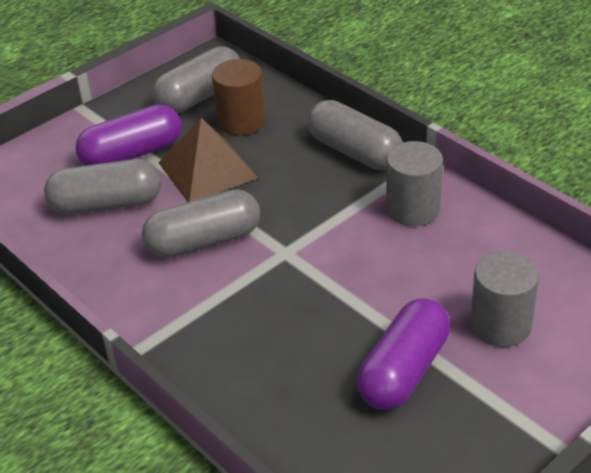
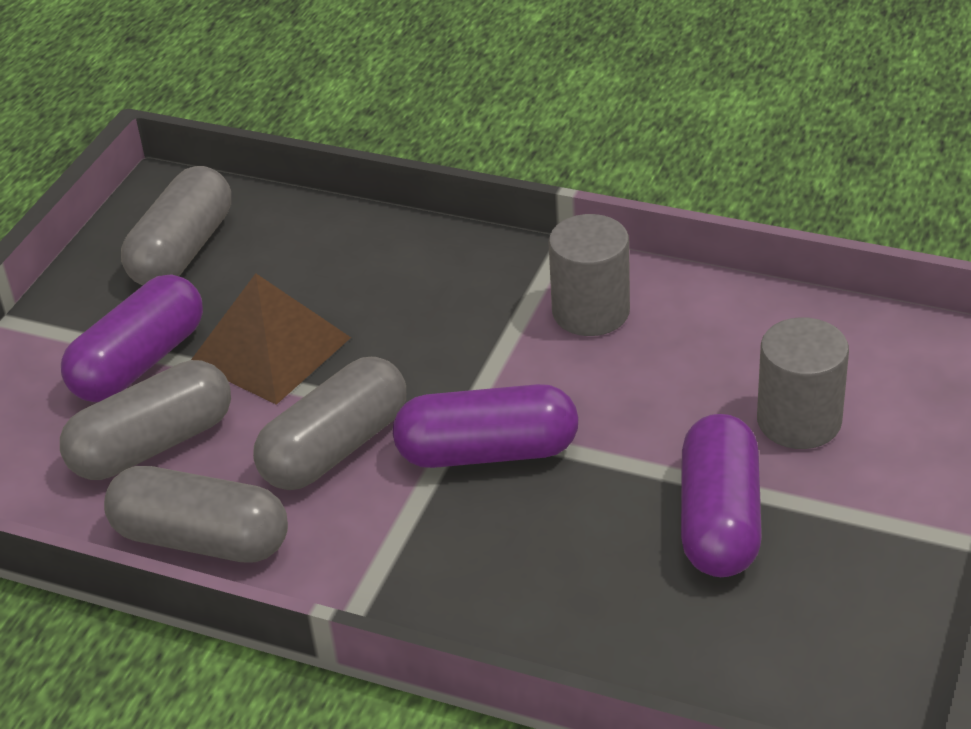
camera: 25 degrees left, 0 degrees up
(241, 121) = (271, 267): brown cylinder -> none
(290, 275) = (487, 452): none -> purple capsule
(354, 152) = (461, 261): grey capsule -> grey capsule (201, 539)

